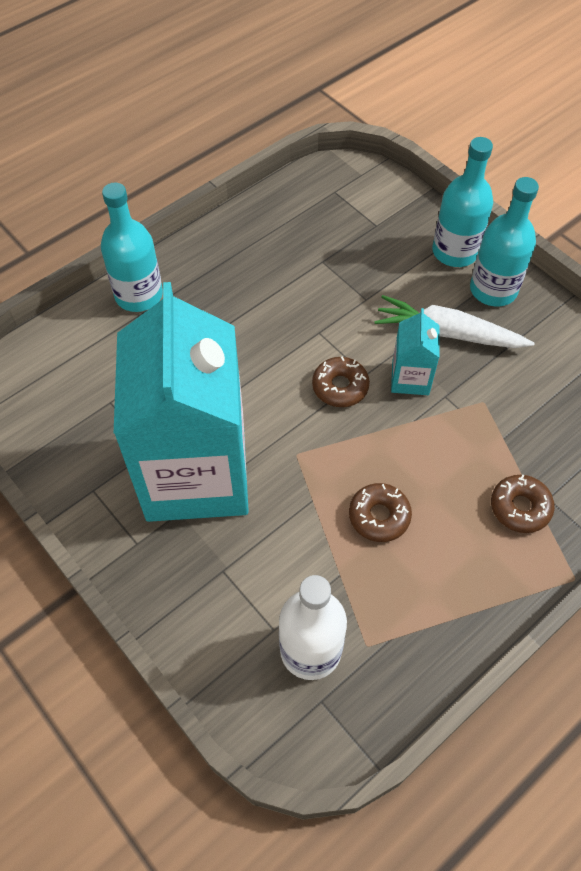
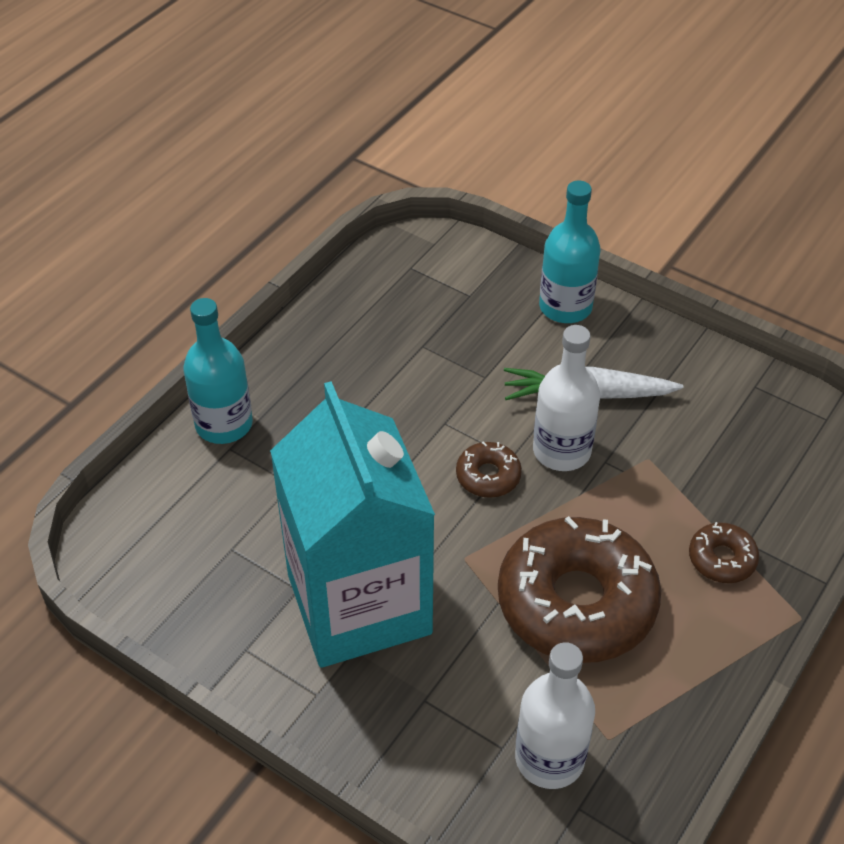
camera: 15 degrees left, 10 degrees down
(379, 516) = (576, 602): brown donut -> brown donut, size x2.28
(410, 378) = (561, 451): turquoise carton -> white bottle
(493, 290) = (619, 339): turquoise bottle -> none

